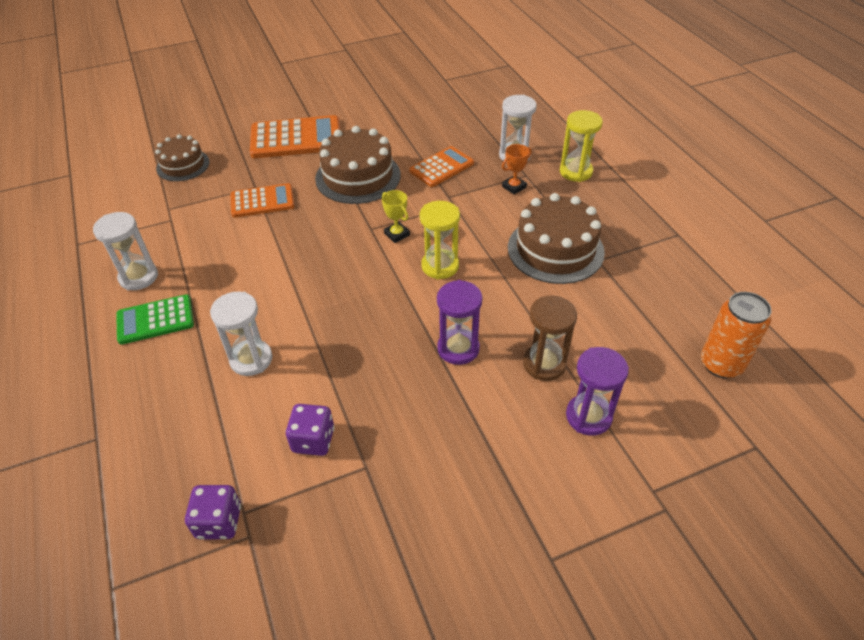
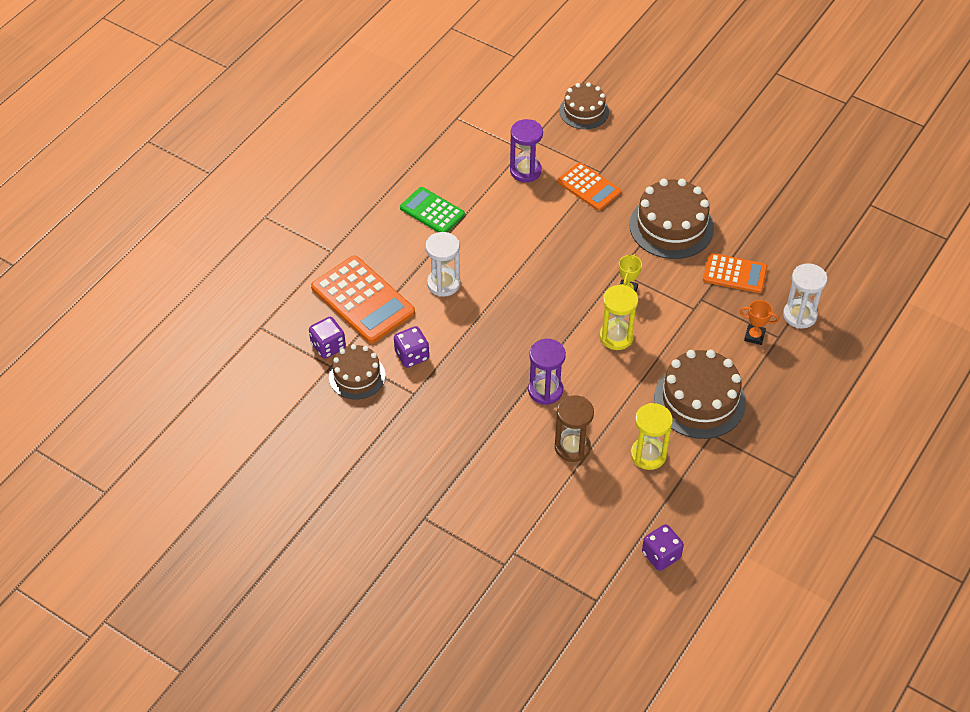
camera: 55 degrees right, 5 degrees up
(138, 277) = (458, 174): white hourglass -> none
(290, 515) = (357, 376): none -> brown cake
(296, 138) = (681, 156): orange calculator -> orange calculator (363, 300)
(575, 172) = (816, 370): yellow hourglass -> yellow hourglass (648, 455)
(588, 416) = (546, 493): purple hourglass -> purple hourglass (525, 171)
(721, 364) = (661, 555): orange can -> purple dice

